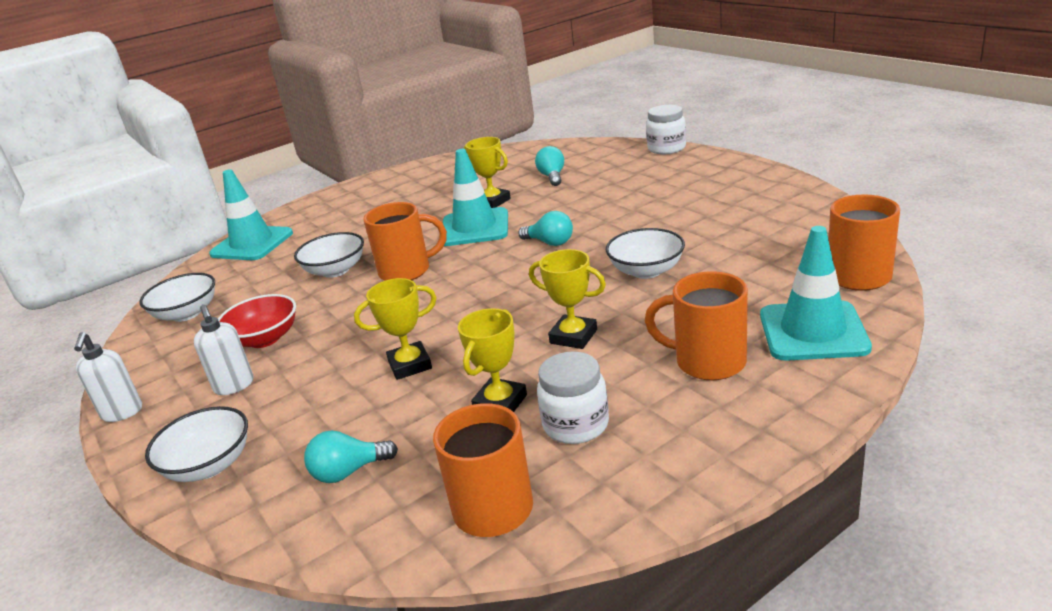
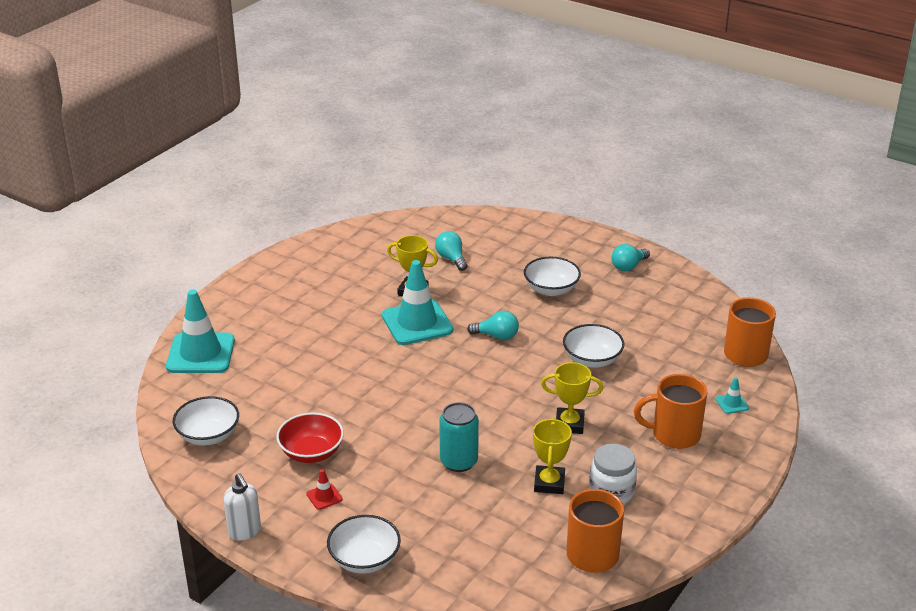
camera: 25 degrees left, 5 degrees up
(234, 386) = (324, 497): white soap dispenser -> red traffic cone
(335, 270) = (318, 378): white bowl -> white bowl (551, 289)
(348, 472) = (476, 547): turquoise light bulb -> turquoise light bulb (628, 266)
(407, 271) = (388, 374): orange mug -> none
(410, 365) = (459, 461): yellow trophy -> turquoise can
(666, 148) = (539, 221): white jar -> none
(813, 331) = (732, 403): turquoise traffic cone -> turquoise traffic cone, size x0.41

